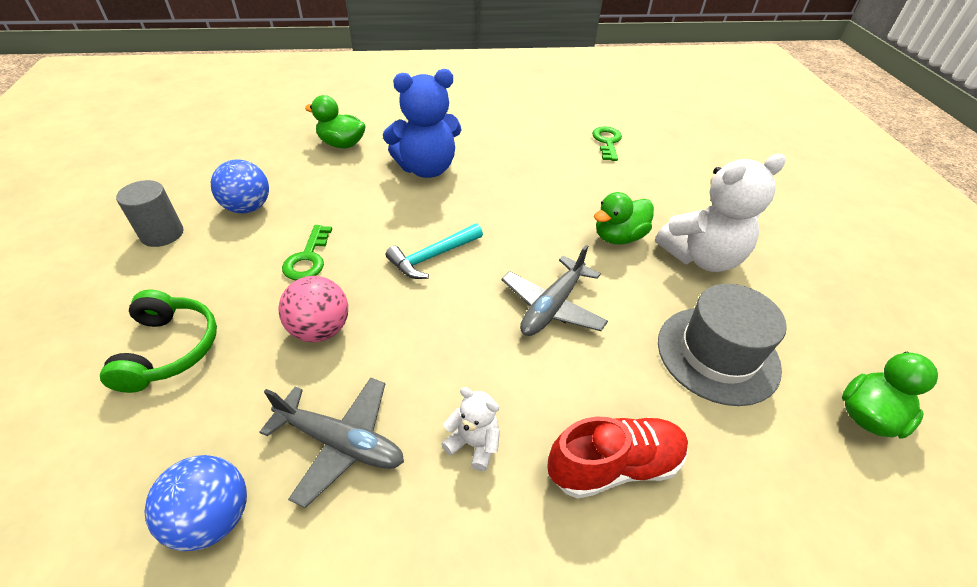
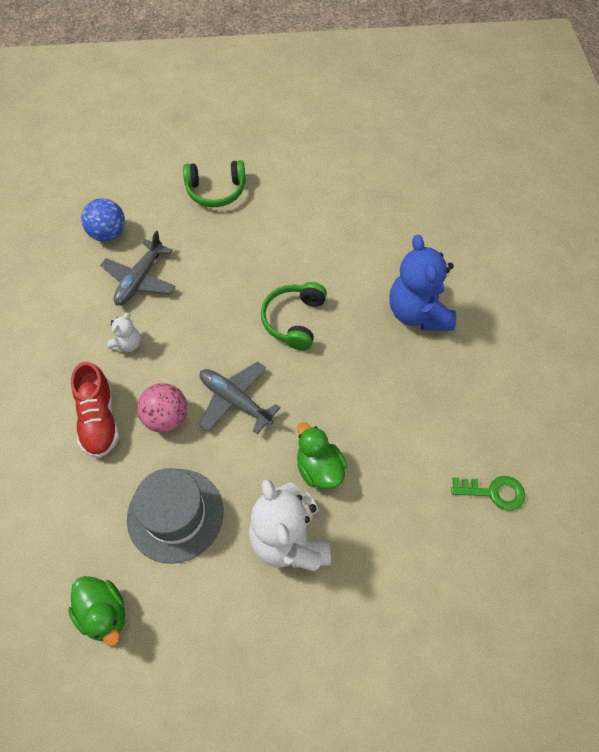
camera: 95 degrees right, 15 degrees up
(162, 234) = (321, 160): grey cylinder -> none
(248, 207) = (352, 199): blue ball -> none
(308, 258) = (294, 243): green key -> none
(320, 329) = (224, 259): pink ball -> pink ball (166, 418)
(342, 144) = (452, 245): green duck -> none
(432, 257) = (294, 320): turquoise hammer -> green headphones

